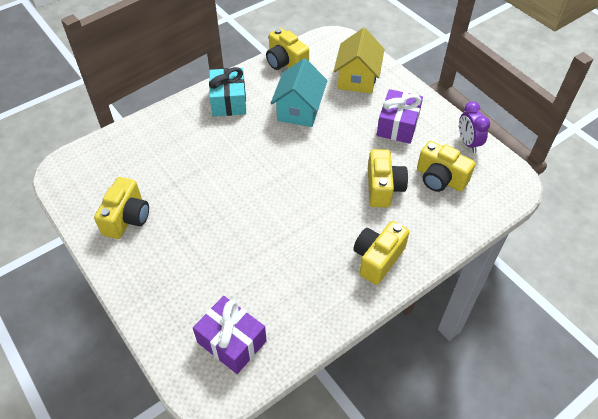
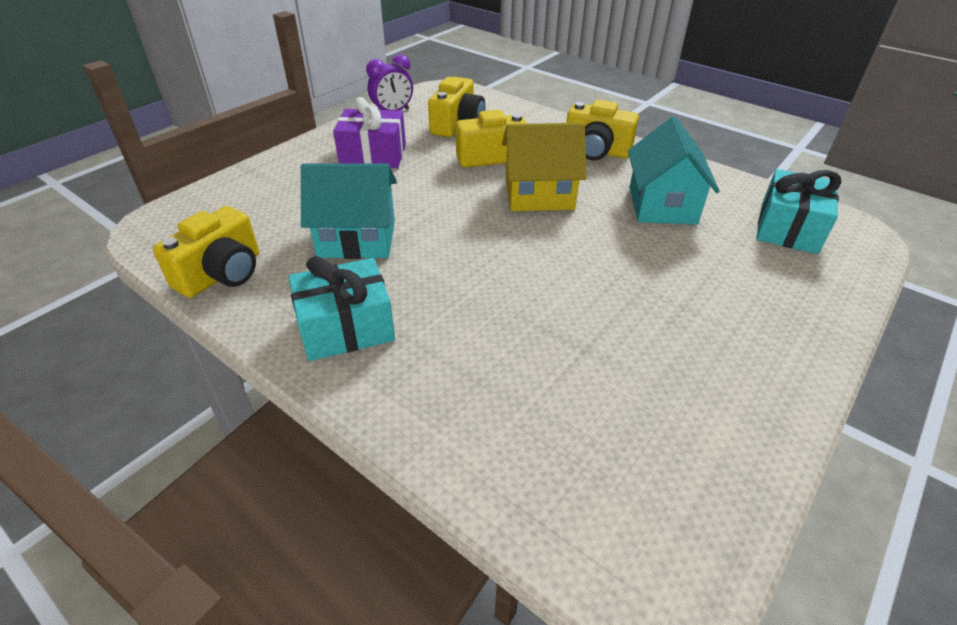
camera: 105 degrees left, 10 degrees down
(127, 218) = (700, 391): yellow camera -> none
(231, 342) = (788, 228): purple gift -> turquoise gift
(287, 272) = (662, 205): none -> turquoise house
(357, 79) = (272, 194): yellow house -> yellow house (539, 195)

